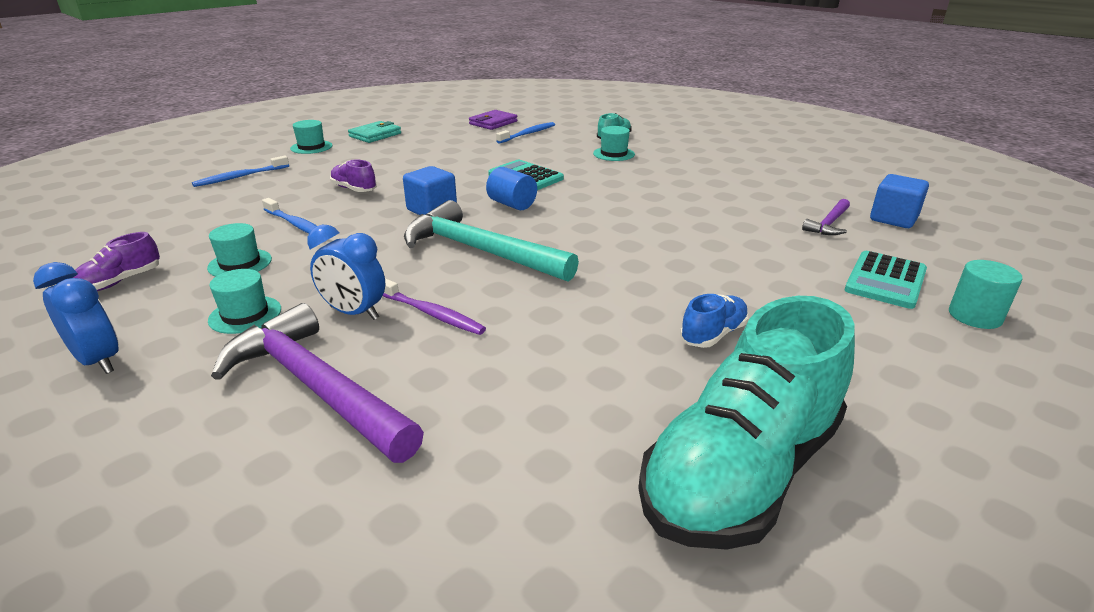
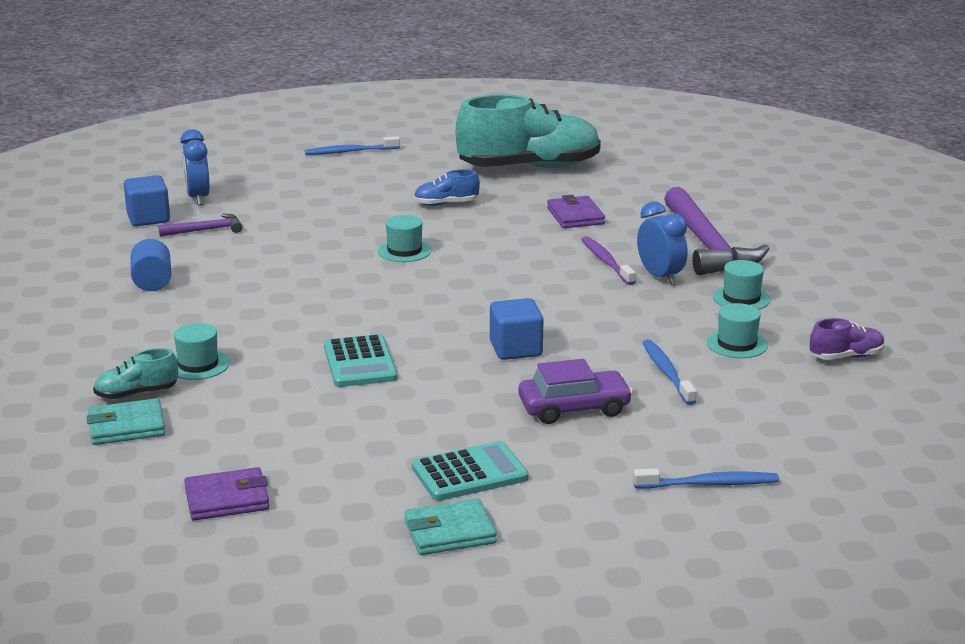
camera: 145 degrees left, 5 degrees down
(98, 361) = (847, 296): blue clock -> blue clock (198, 198)
(311, 147) = (575, 531): turquoise hat -> turquoise hat (404, 251)
(354, 189) = (574, 408): purple shoe -> purple car
(480, 251) = (520, 294): turquoise hammer -> none
(512, 204) = (429, 330): blue cylinder -> blue cylinder (152, 282)
(528, 134) = (225, 446): blue toothbrush -> blue toothbrush (350, 151)
(538, 376) = (575, 216): none -> purple wallet
(588, 129) = (126, 427): none -> turquoise wallet
(885, 280) = (277, 194): turquoise calculator -> turquoise calculator (469, 473)
(975, 316) = (281, 169): turquoise cylinder -> none

